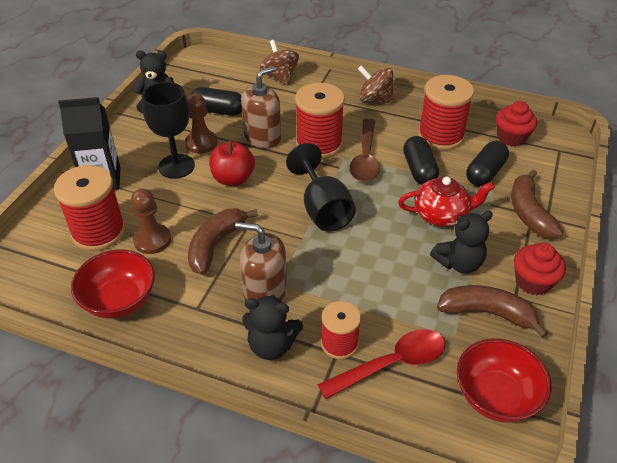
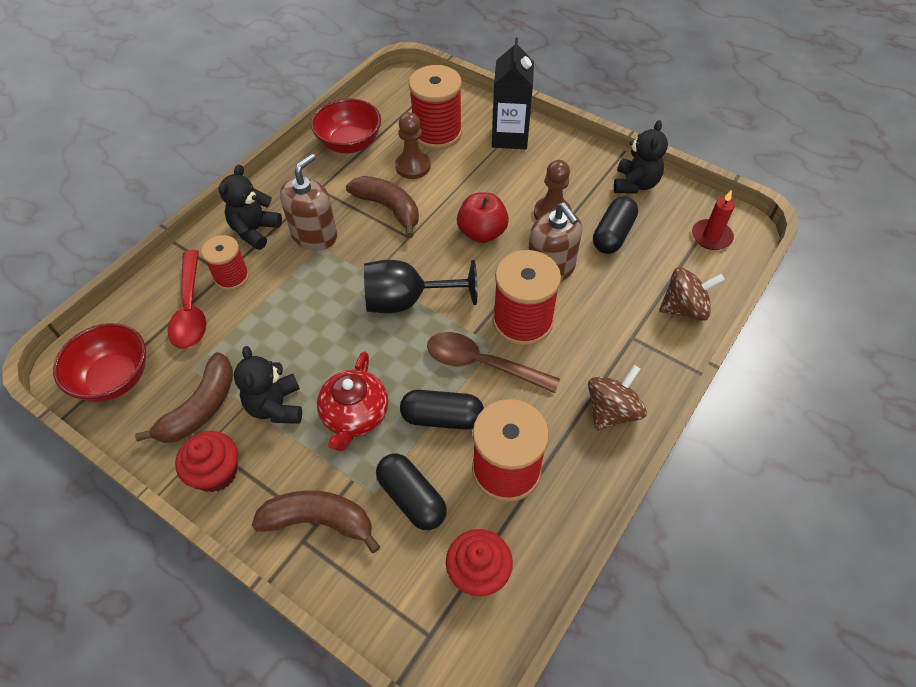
camera: 105 degrees right, 10 degrees up
(176, 166) = (516, 190): black goblet -> none
(209, 69) = (711, 236): none -> red candle

